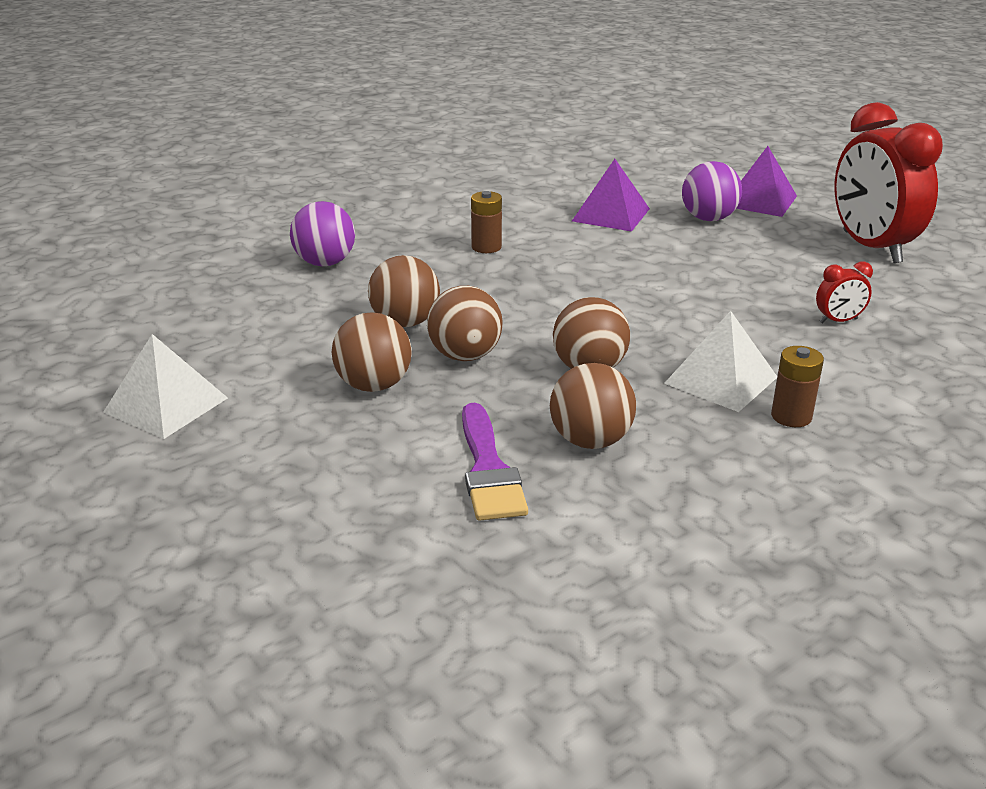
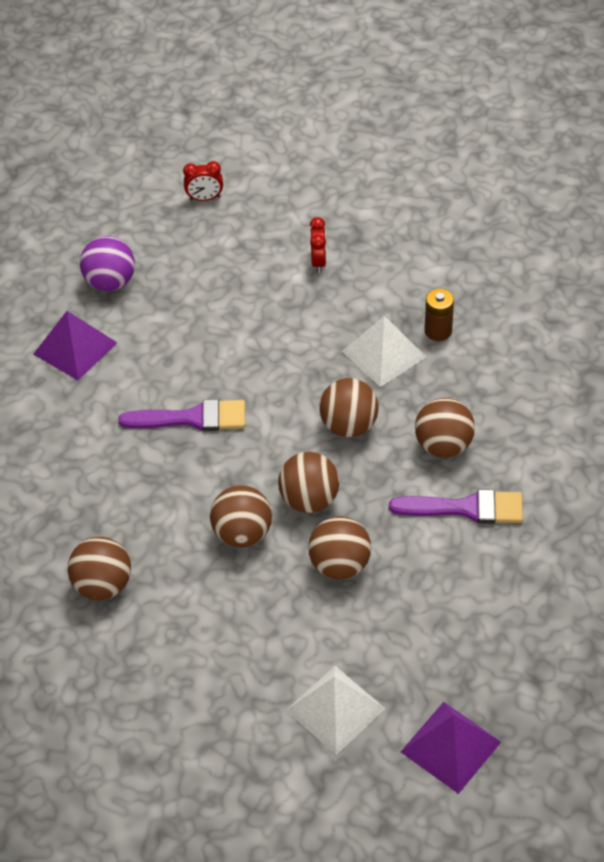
camera: 75 degrees left, 20 degrees up
(325, 263) = (103, 585): purple ball -> brown ball
(486, 247) = (113, 454): brown battery -> none
(552, 278) = (192, 418): none -> purple brush
(759, 200) = (85, 236): purple pyramid -> purple pyramid (450, 747)
(871, 247) = (205, 198): red clock -> red clock, size x0.41

